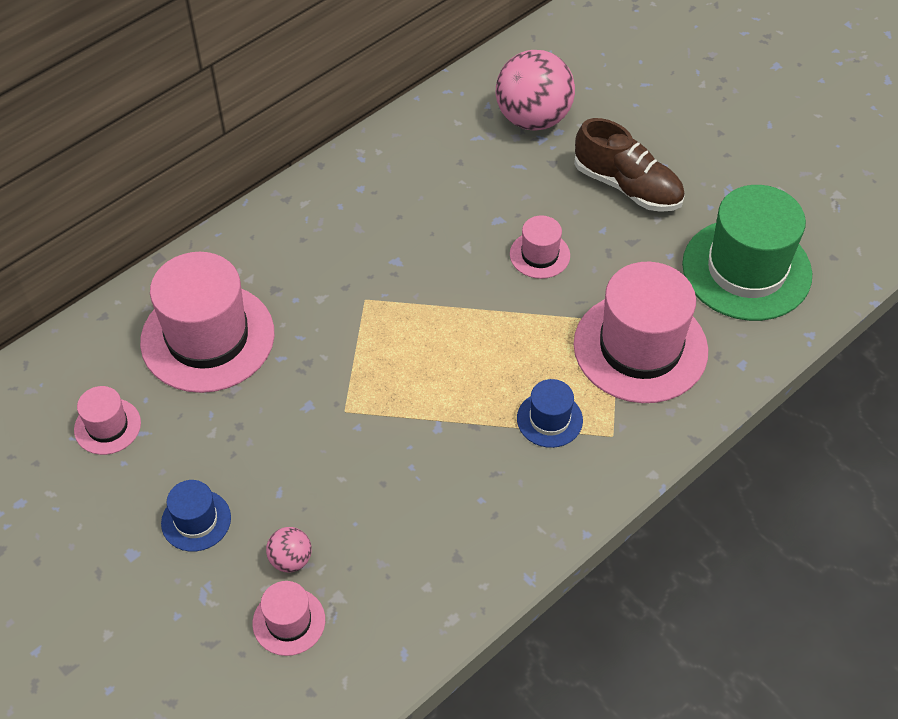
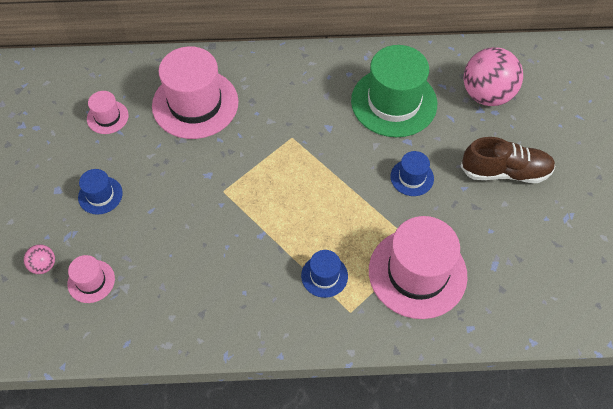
camera: 40 degrees right, 5 degrees up
(291, 559) = (122, 250): pink ball -> pink ball (44, 265)
(539, 255) = (412, 177): pink hat -> blue hat
(627, 186) = (505, 172): brown shoe -> brown shoe turned 75 degrees counterclockwise
(746, 269) = (531, 273): green hat -> green hat (394, 102)

